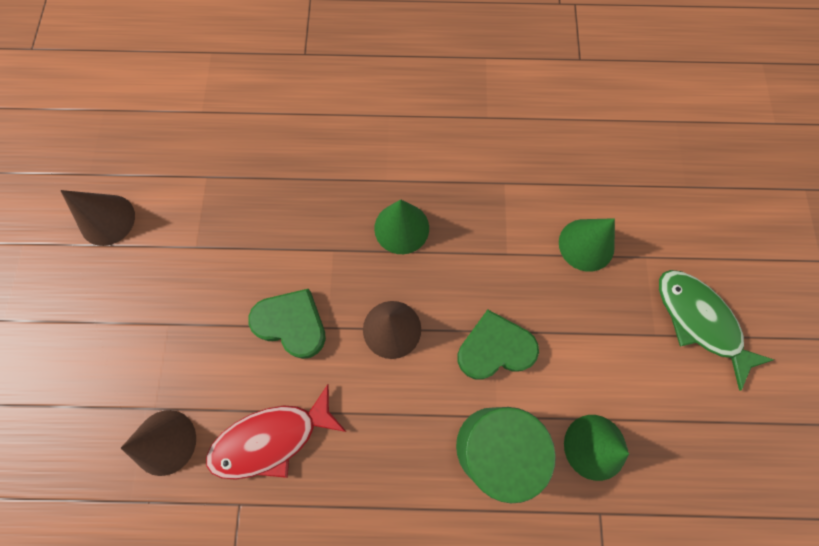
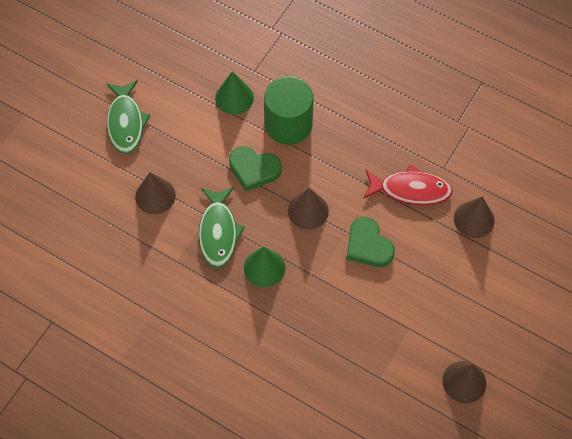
camera: 150 degrees left, 10 degrees down
(482, 241) = (218, 232): none -> green fish
(586, 244) = (155, 196): green cone -> brown cone

